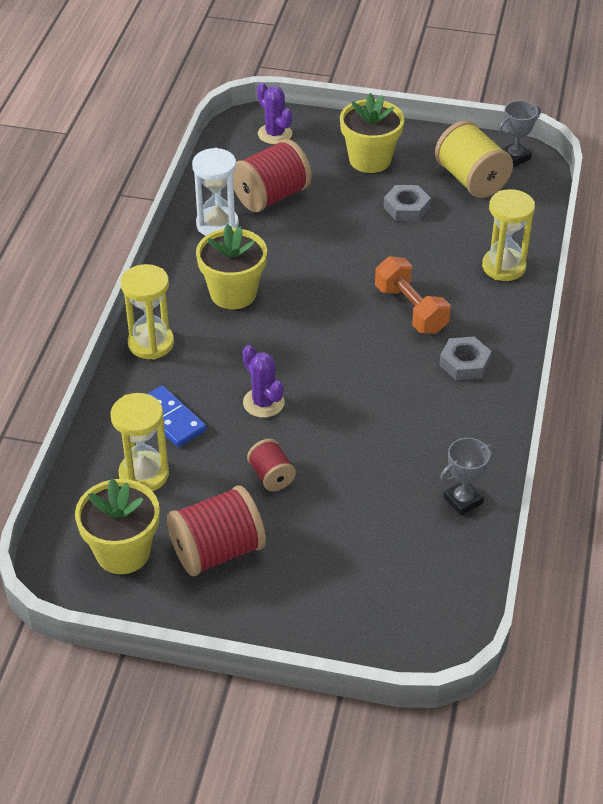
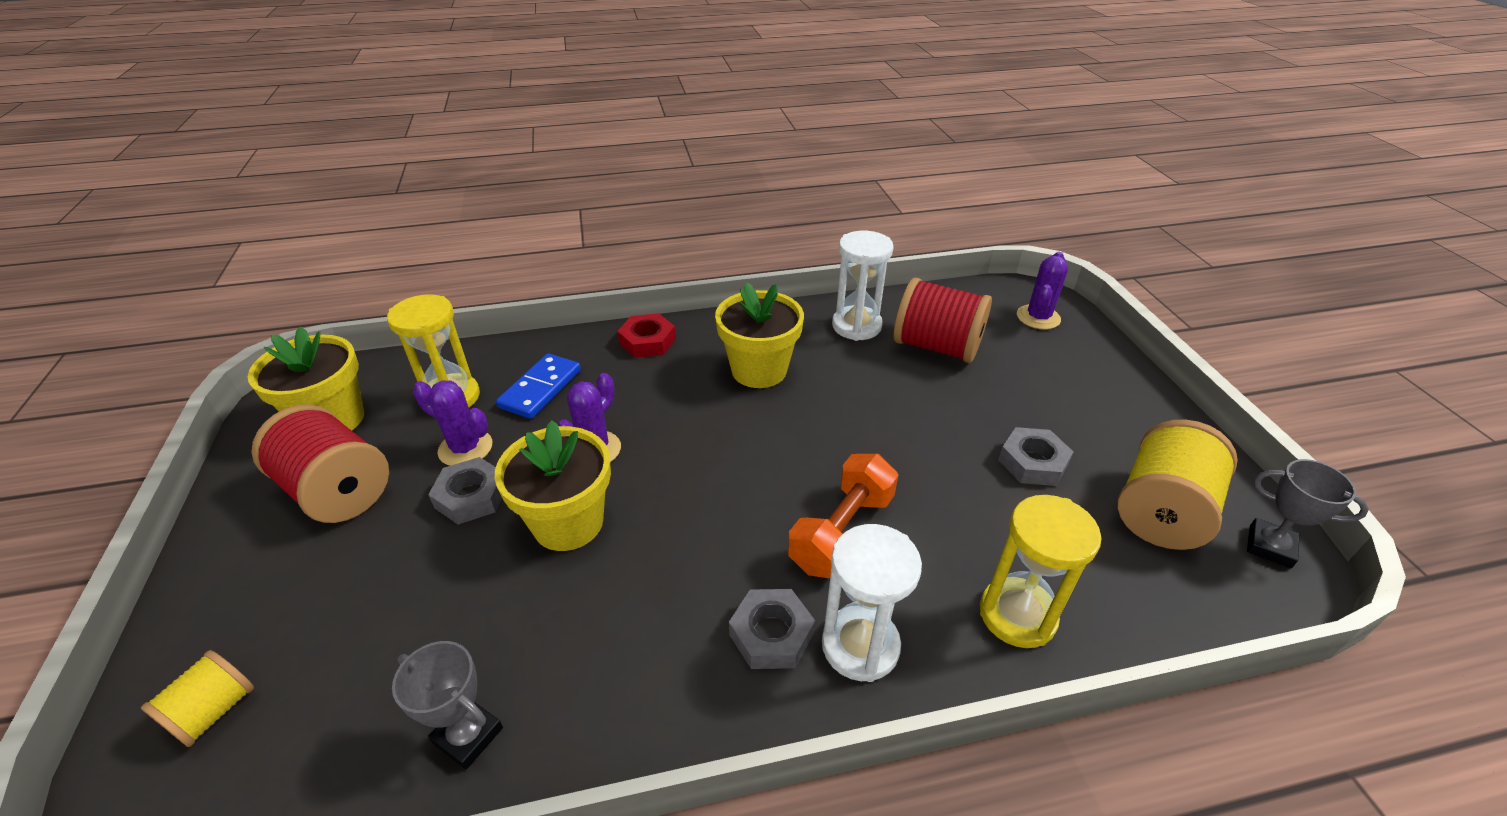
camera: 65 degrees right, 5 degrees down
(151, 343) = (647, 341): yellow hourglass -> red nut
(215, 473) = (465, 448): none -> purple cactus
(271, 476) = (471, 496): red spool -> grey nut
(370, 160) = (1083, 401): yellow flower pot -> yellow flower pot (568, 523)
(388, 614) = (214, 711): none -> yellow spool
(490, 332) = (860, 646): none -> white hourglass

